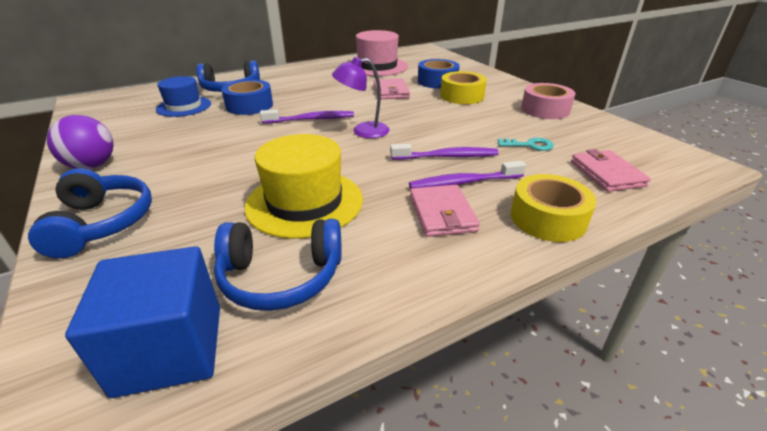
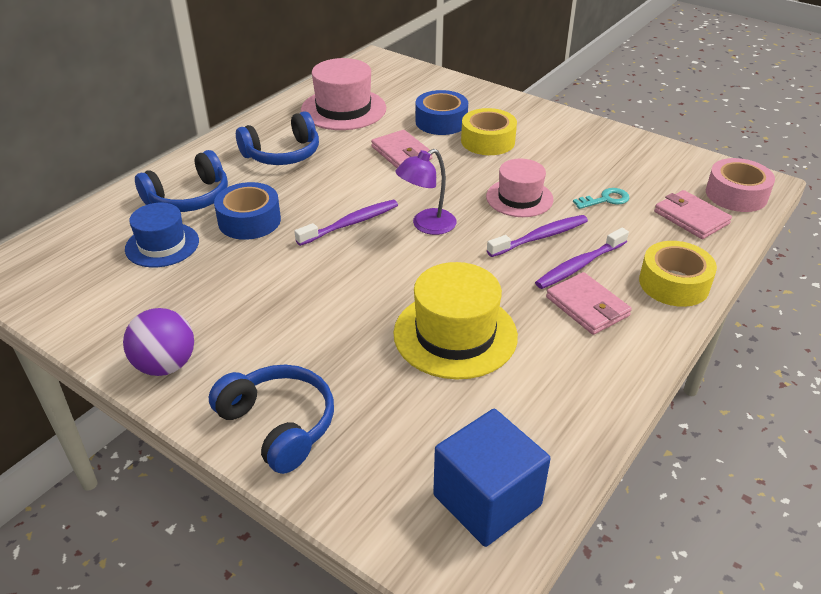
camera: 25 degrees left, 5 degrees up
(281, 276) = (510, 413): blue headphones -> blue headphones (282, 154)
(454, 130) = (519, 198): none -> pink hat
(545, 109) = (588, 142): pink tape -> pink tape (736, 195)

